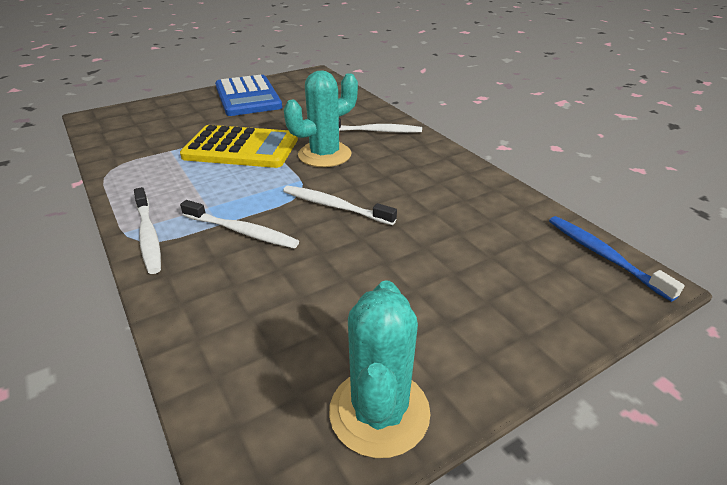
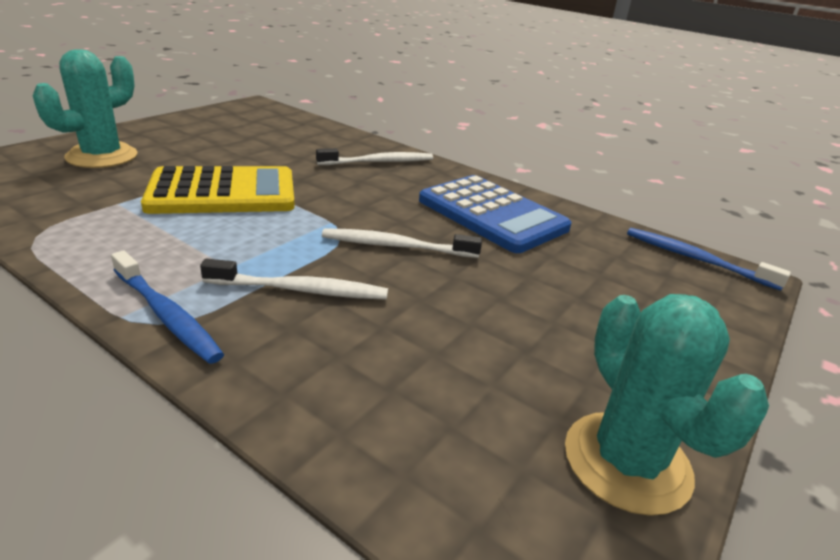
camera: 25 degrees left, 5 degrees down
(148, 236) = (166, 315): white toothbrush -> blue toothbrush
(247, 97) = (185, 133): blue calculator -> blue calculator (492, 214)
(324, 155) = (339, 191): turquoise cactus -> turquoise cactus (102, 156)

